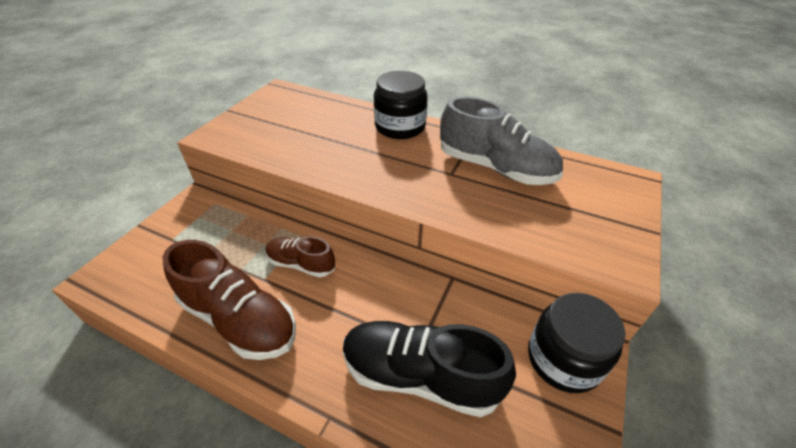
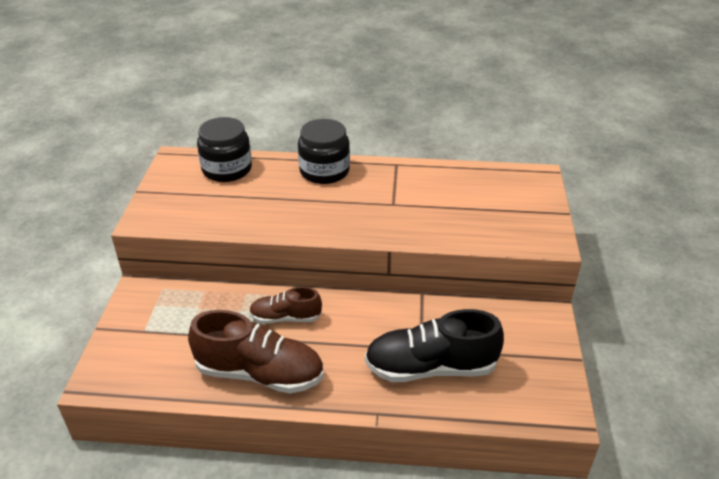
camera: 20 degrees left, 5 degrees down
(495, 168) = (428, 190): grey shoe -> none
(563, 359) = (529, 326): black jar -> black jar (227, 169)

